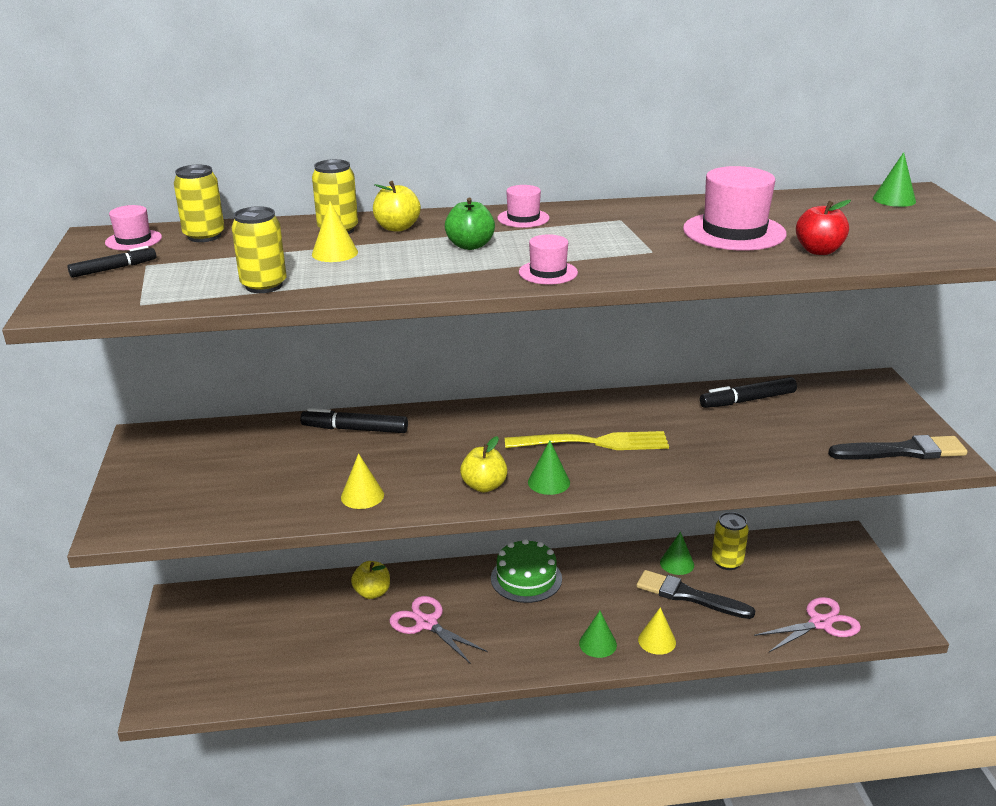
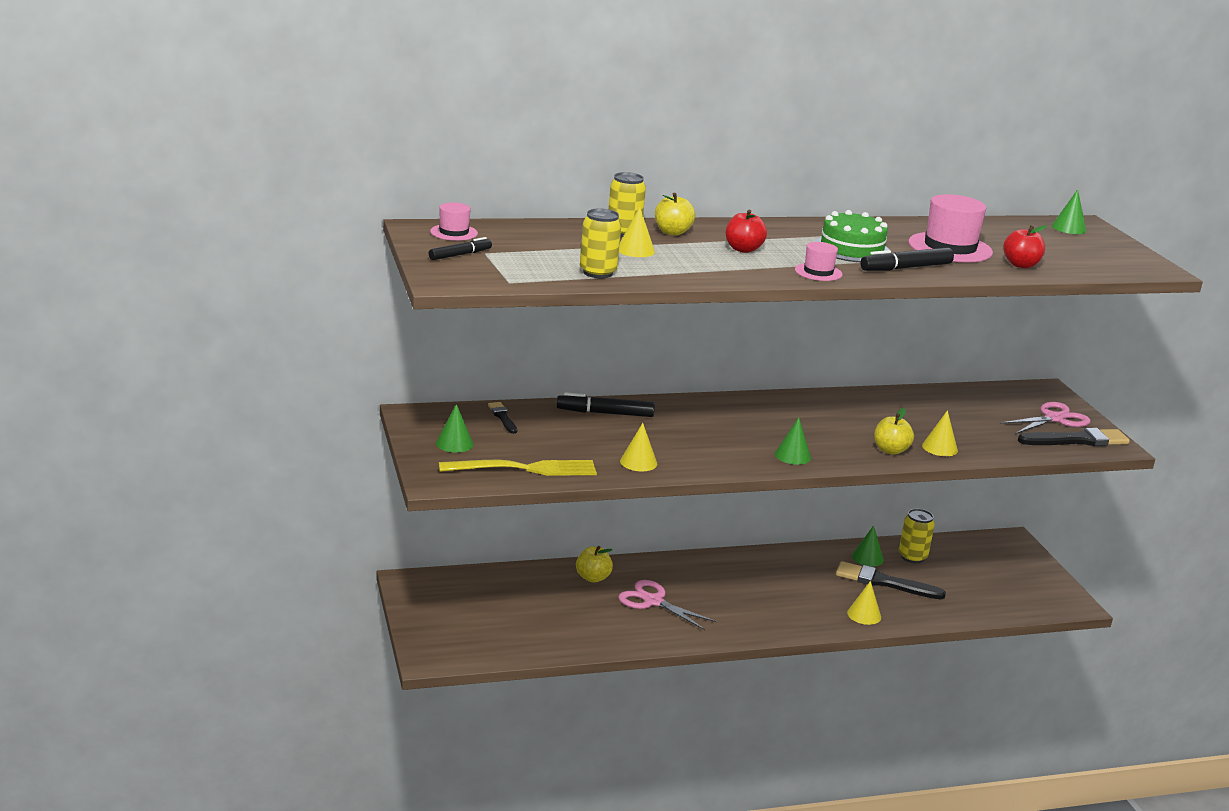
camera: 10 degrees left, 5 degrees down
(204, 236) = (512, 232): yellow can -> none
(238, 438) = (502, 417): none -> black brush
(470, 246) = (743, 249): green apple -> red apple
(484, 486) = (739, 457): yellow apple -> yellow apple (890, 450)
(523, 218) = (773, 229): pink hat -> none
(526, 578) = (733, 568): green cake -> green cake (852, 249)
(594, 443) = (820, 428): yellow fork -> yellow fork (525, 469)
(597, 644) = (812, 617): green cone -> green cone (454, 443)
(730, 466) = (939, 448): none -> yellow cone
(747, 400) = (941, 400): black marker -> black marker (906, 268)
(820, 623) = (1003, 603): pink scissors -> pink scissors (1055, 418)

